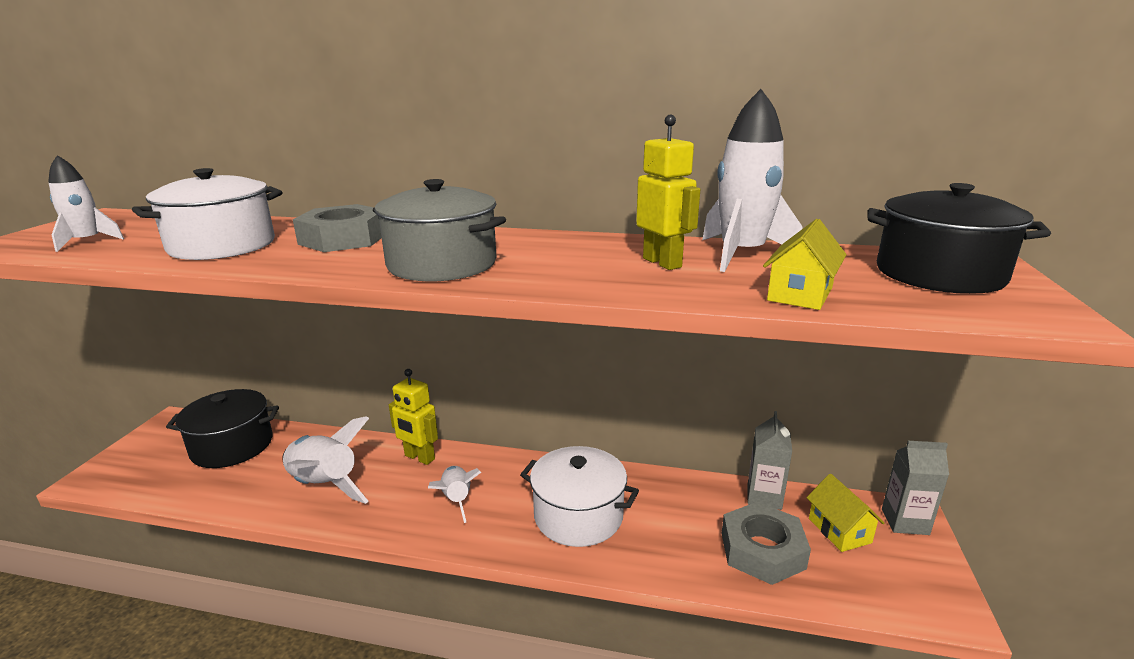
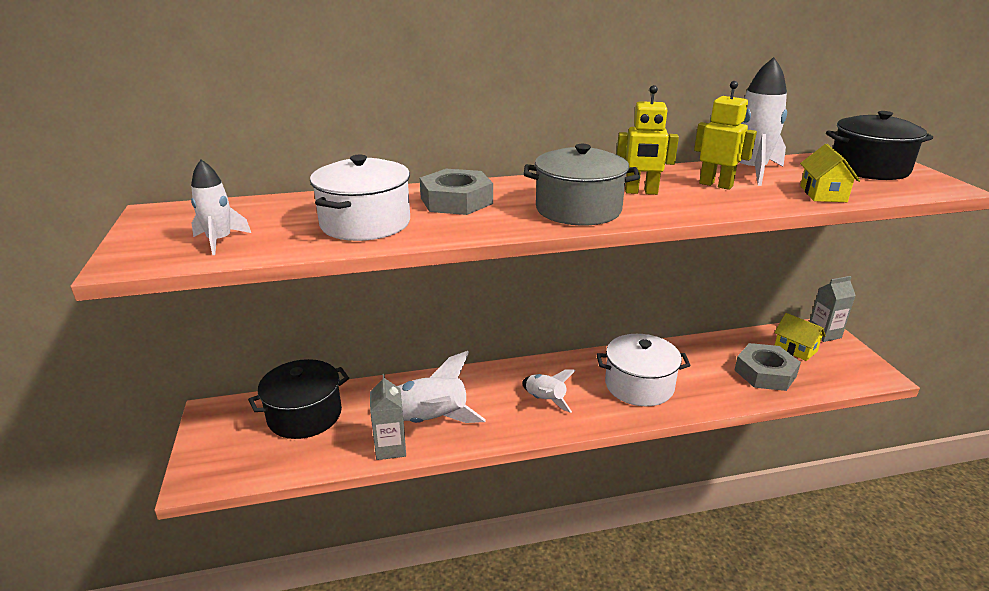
camera: 25 degrees left, 5 degrees up
(419, 457) = (482, 379): yellow robot -> yellow robot (641, 192)
(764, 496) = (739, 341): grey carton -> grey carton (390, 448)

